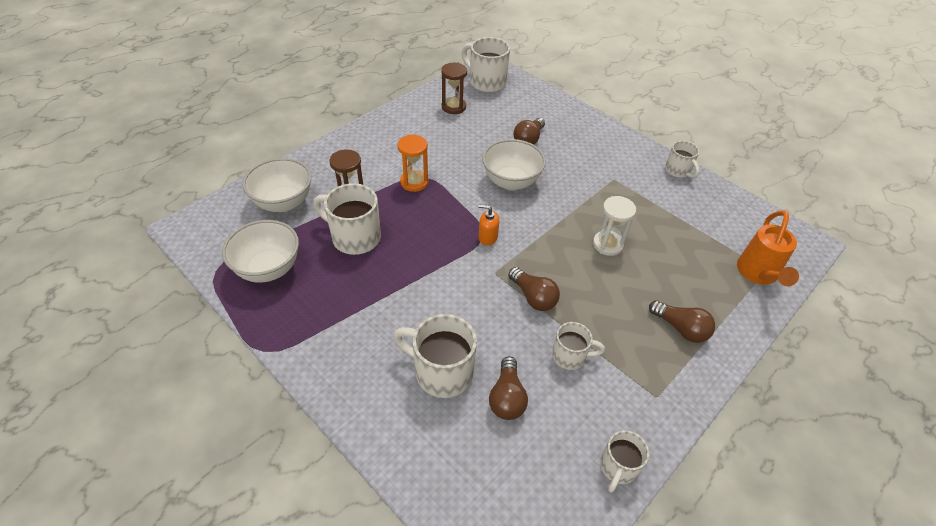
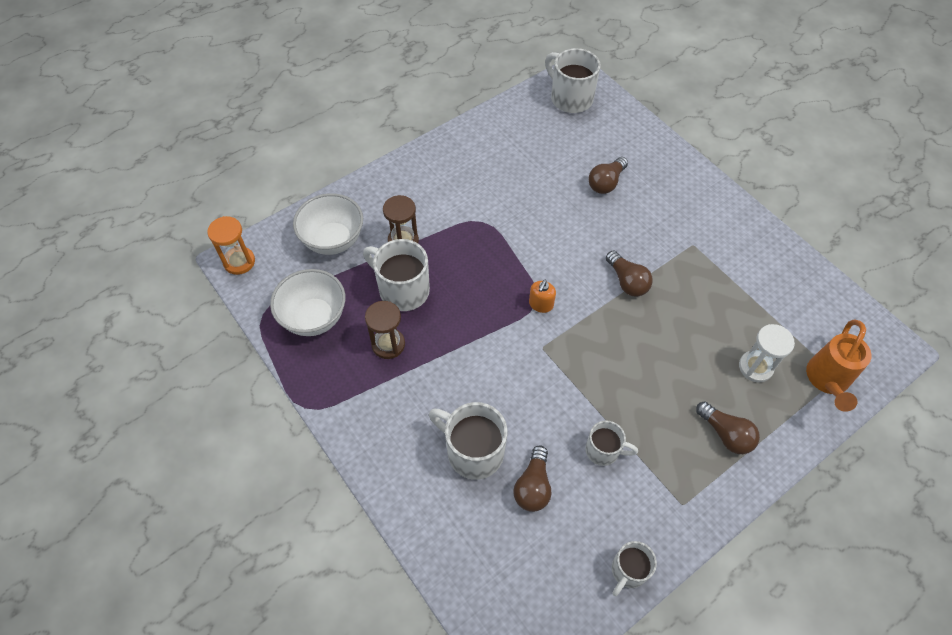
camera: 10 degrees right, 10 degrees up
(414, 182) = (472, 227): orange hourglass -> orange hourglass (239, 262)
(453, 107) = (527, 130): brown hourglass -> brown hourglass (388, 344)
(487, 237) = (541, 304): orange soap dispenser -> orange soap dispenser turned 90 degrees counterclockwise
(511, 182) = (577, 237): white bowl -> none
(533, 297) = (577, 380): brown light bulb -> brown light bulb (627, 281)
(607, 244) = (669, 326): white hourglass -> white hourglass (755, 367)
(678, 171) = (770, 241): white mug -> none

